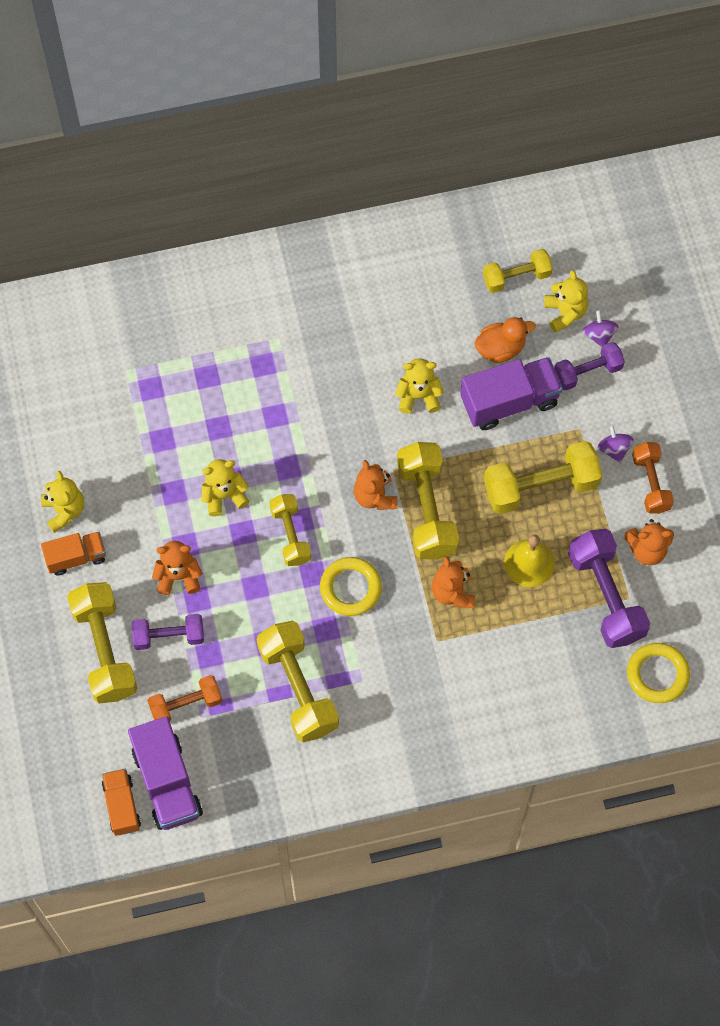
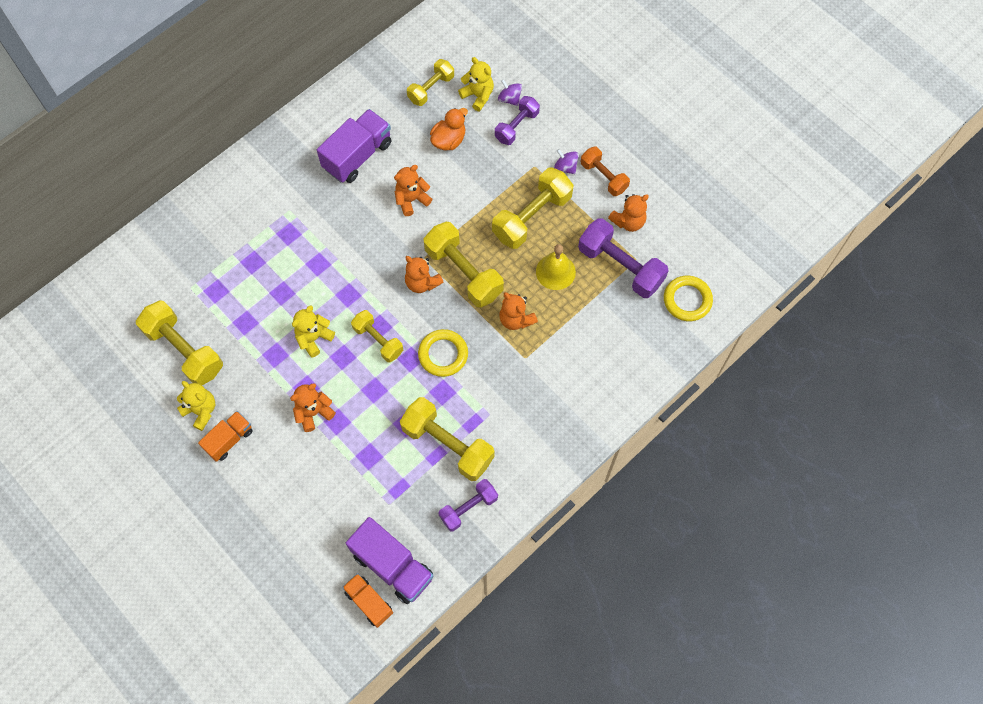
camera: 30 degrees left, 0 degrees up
(105, 650) = (290, 495): yellow dumbbell -> yellow dumbbell (184, 350)
(169, 636) = (332, 459): purple dumbbell -> purple dumbbell (468, 508)
(186, 705) = (373, 501): orange dumbbell -> none
(418, 396) = (411, 200): yellow teddy bear -> orange teddy bear
(509, 401) = (476, 172): purple truck -> purple truck (357, 155)

